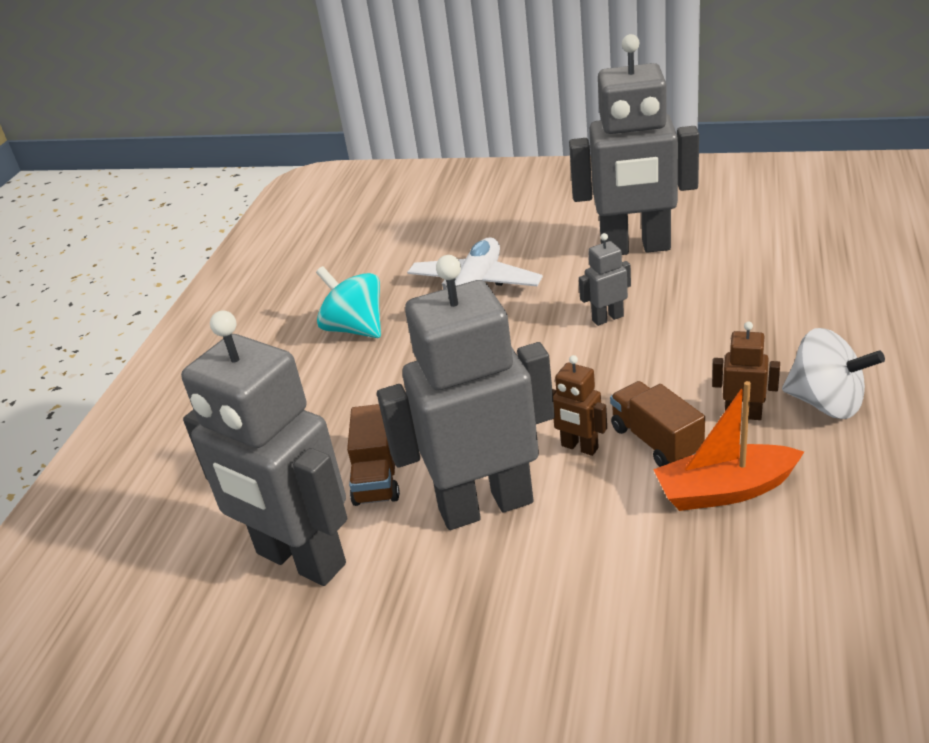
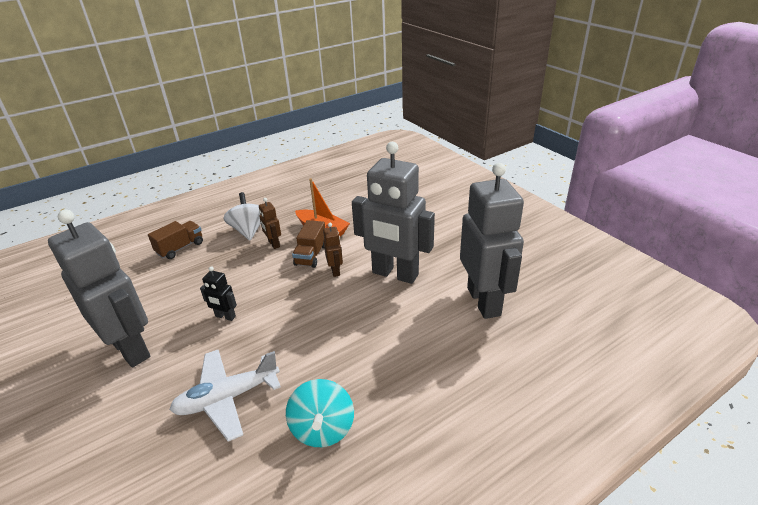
camera: 140 degrees left, 0 degrees up
(377, 476) = (419, 314): brown truck -> brown truck (180, 248)
(607, 318) = (225, 316): grey robot -> black robot

